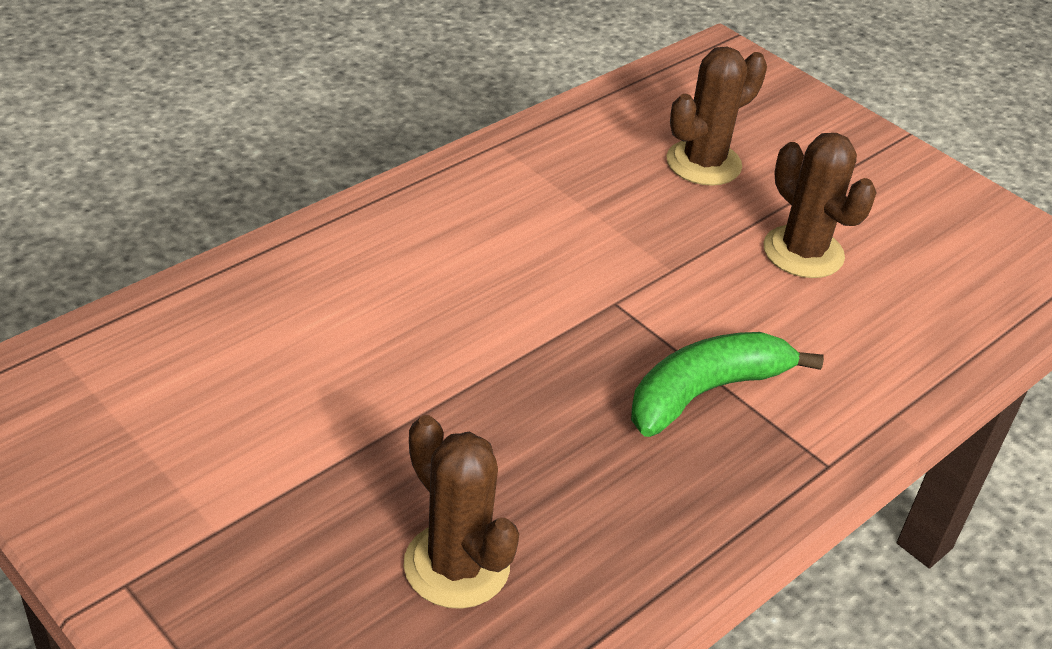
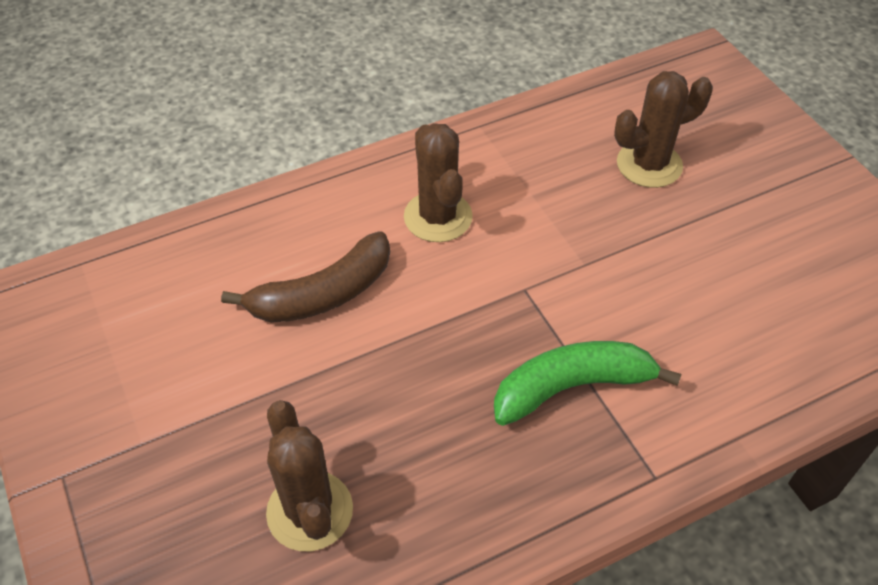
camera: 20 degrees right, 10 degrees up
(381, 339) = (322, 294): none -> brown banana
(803, 252) = (708, 264): brown cactus -> brown cactus (438, 217)

